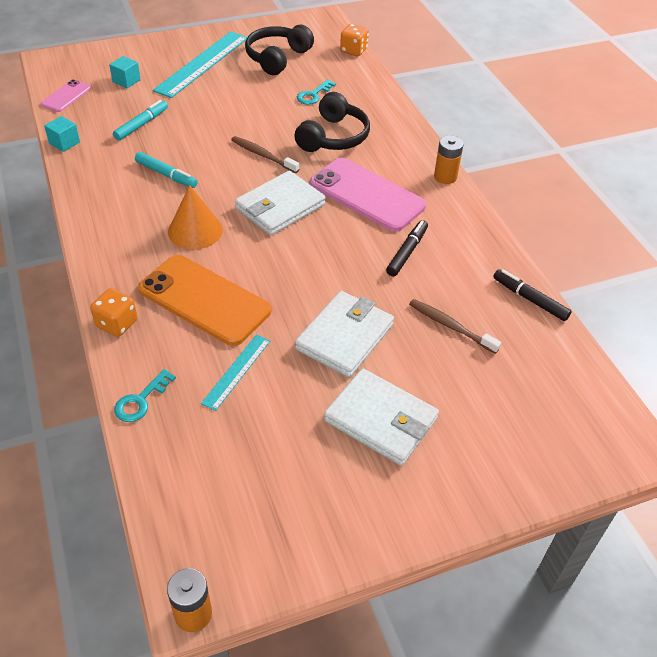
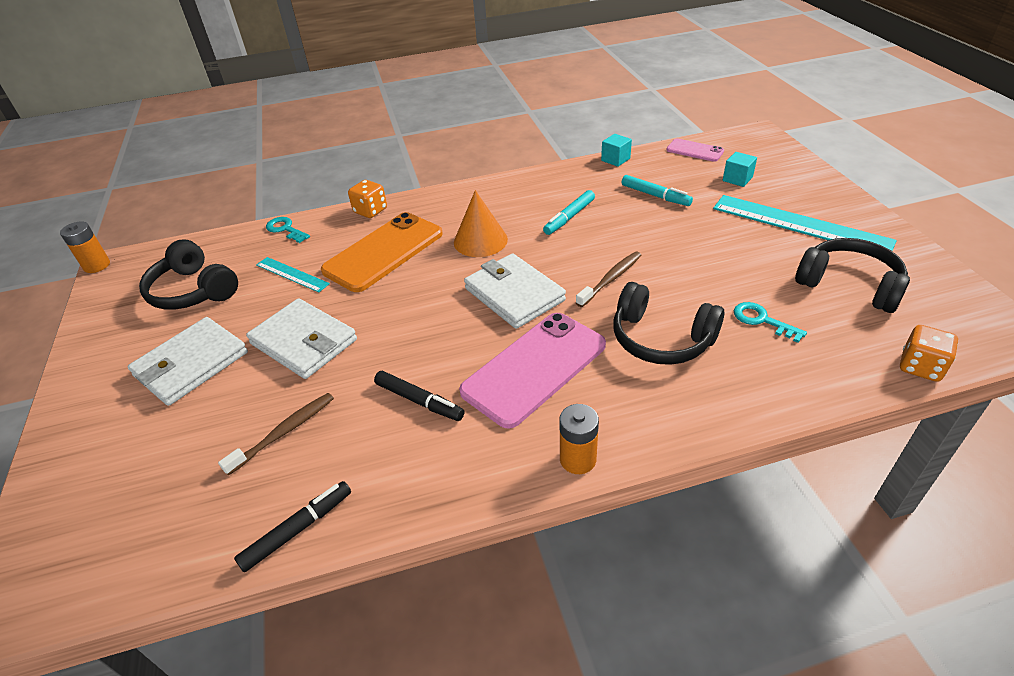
camera: 100 degrees right, 5 degrees down
(261, 462) = (193, 291): none -> black headphones

